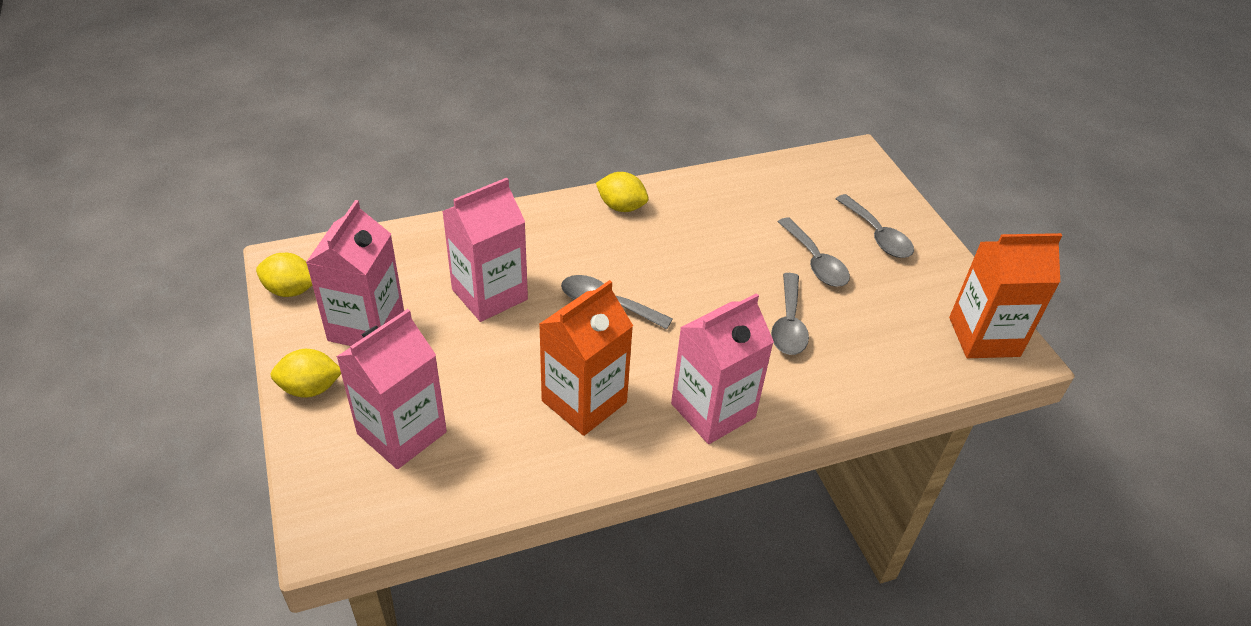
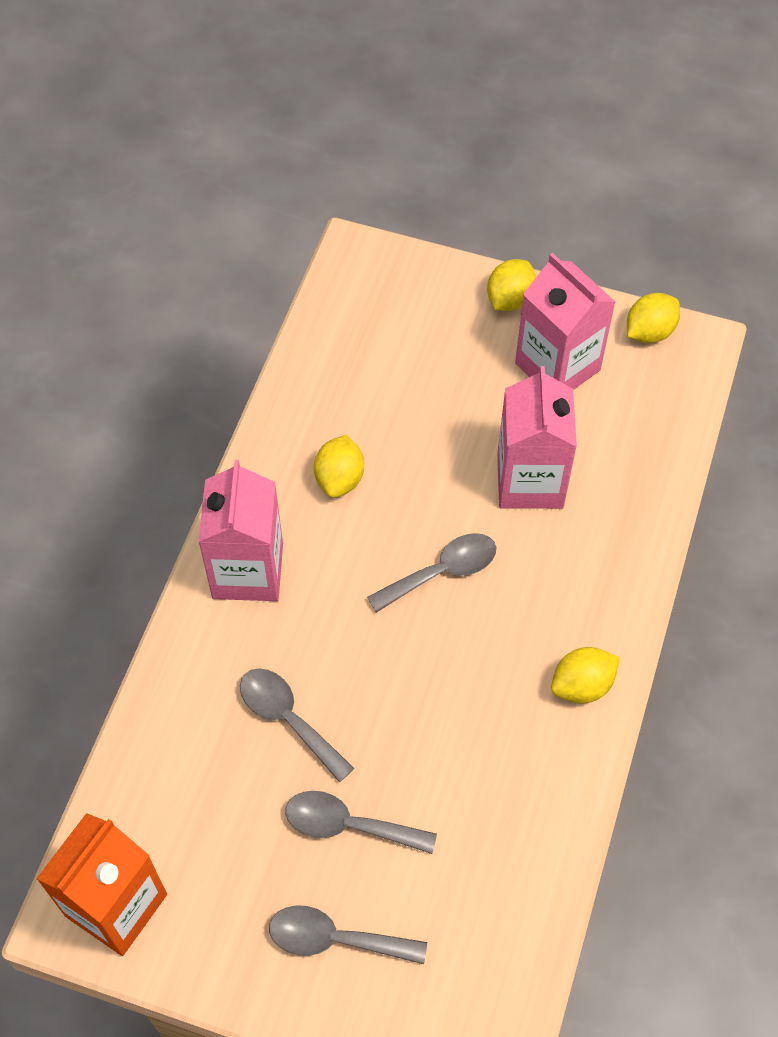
camera: 130 degrees right, 15 degrees up
(402, 433) = (411, 337): pink carton -> none
(584, 401) = (339, 479): orange carton -> yellow lemon

